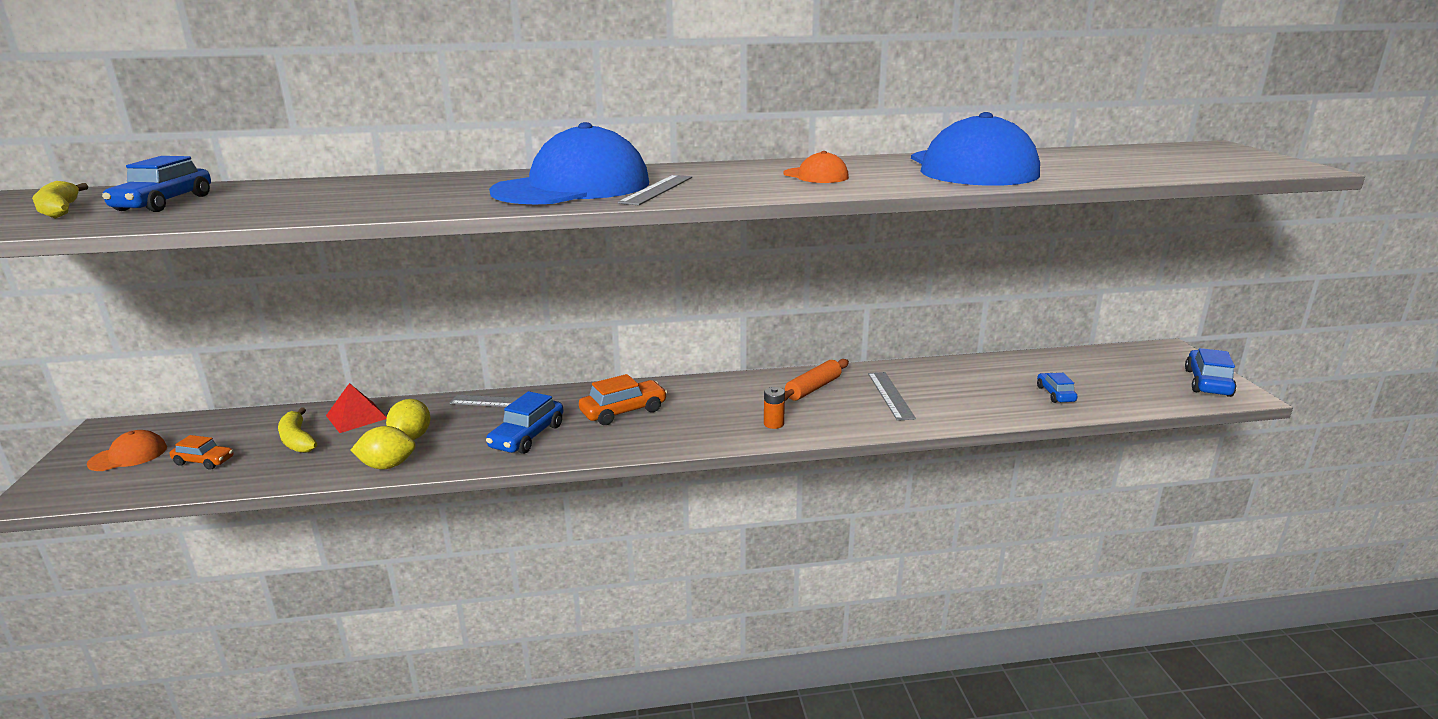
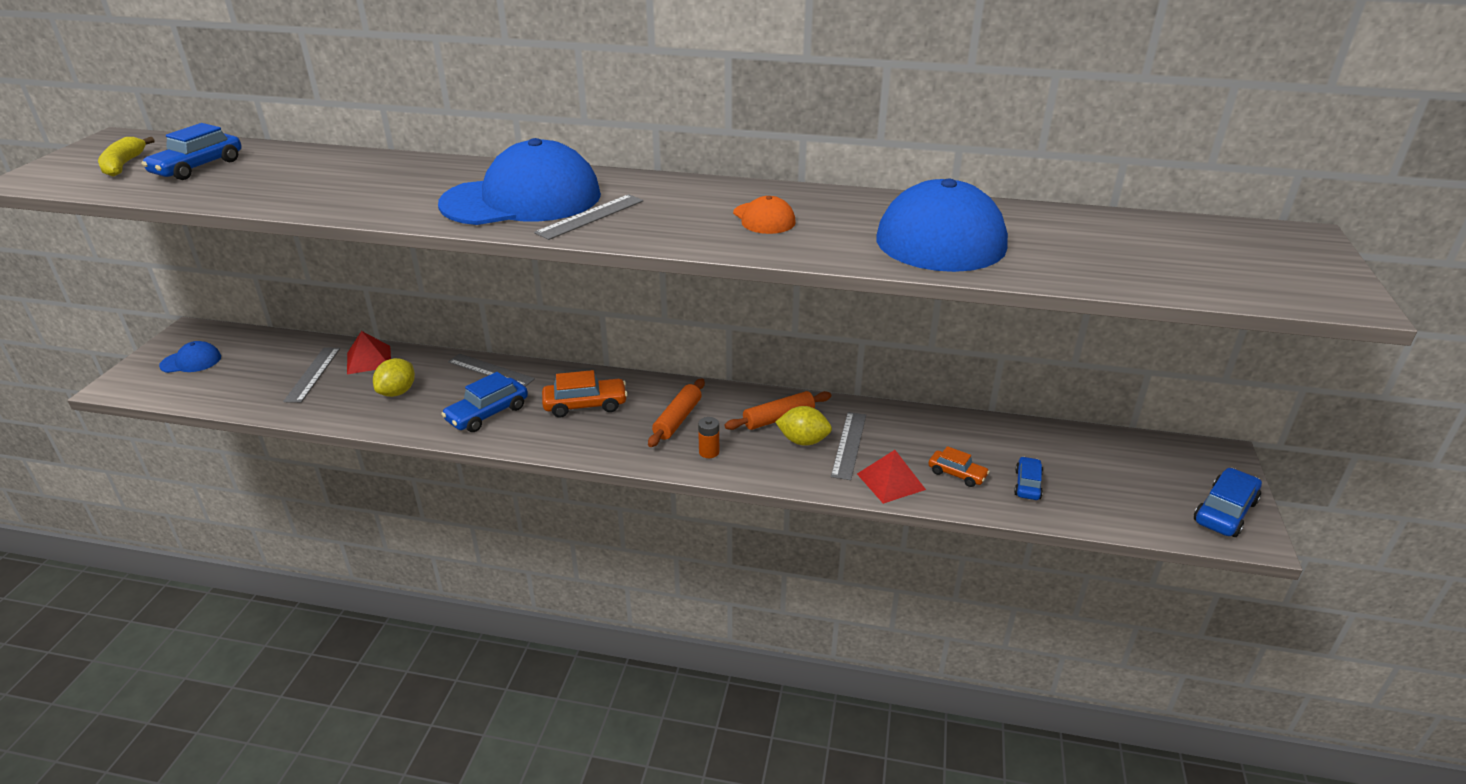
camera: 20 degrees right, 10 degrees up
(128, 456) = (191, 361): orange cap -> blue cap
(204, 461) = (237, 380): orange car -> orange car (957, 474)
(297, 440) = (313, 374): yellow banana -> grey ruler
(387, 466) = (362, 418): yellow lemon -> yellow lemon (803, 441)
(723, 406) = (678, 419): none -> orange rolling pin
(948, 413) = (891, 481): none -> red pyramid

